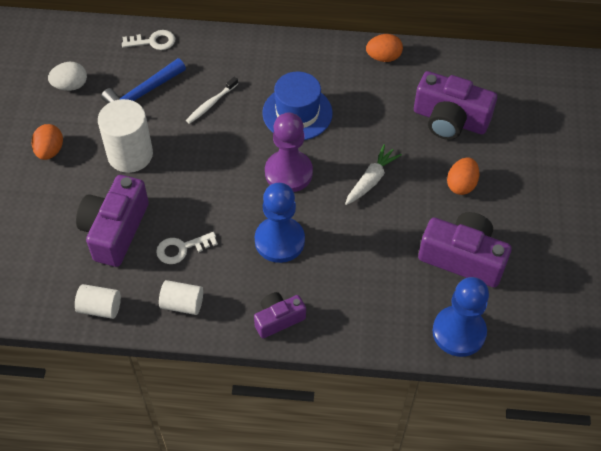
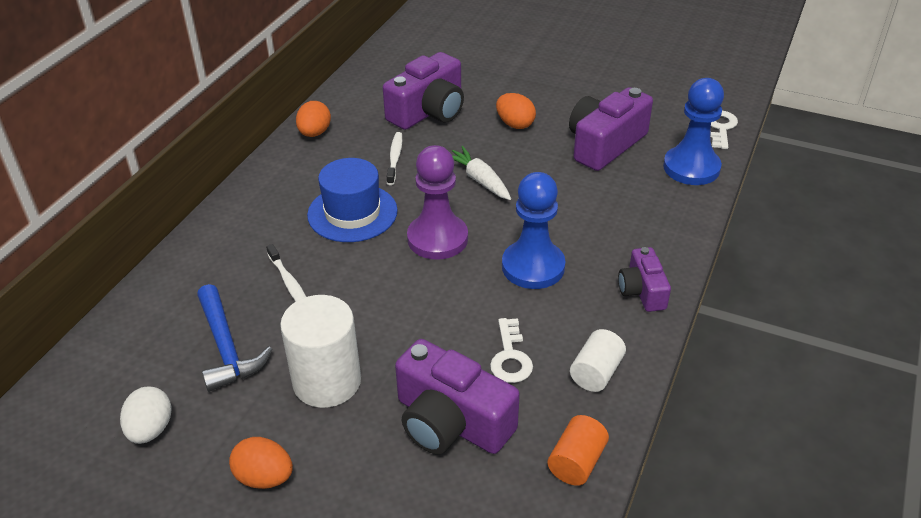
camera: 70 degrees left, 15 degrees down
(100, 308) = (576, 462): white cylinder -> orange cylinder
(153, 41) = (137, 319): white key -> white key (720, 128)
(374, 117) = (395, 158): none -> white toothbrush

